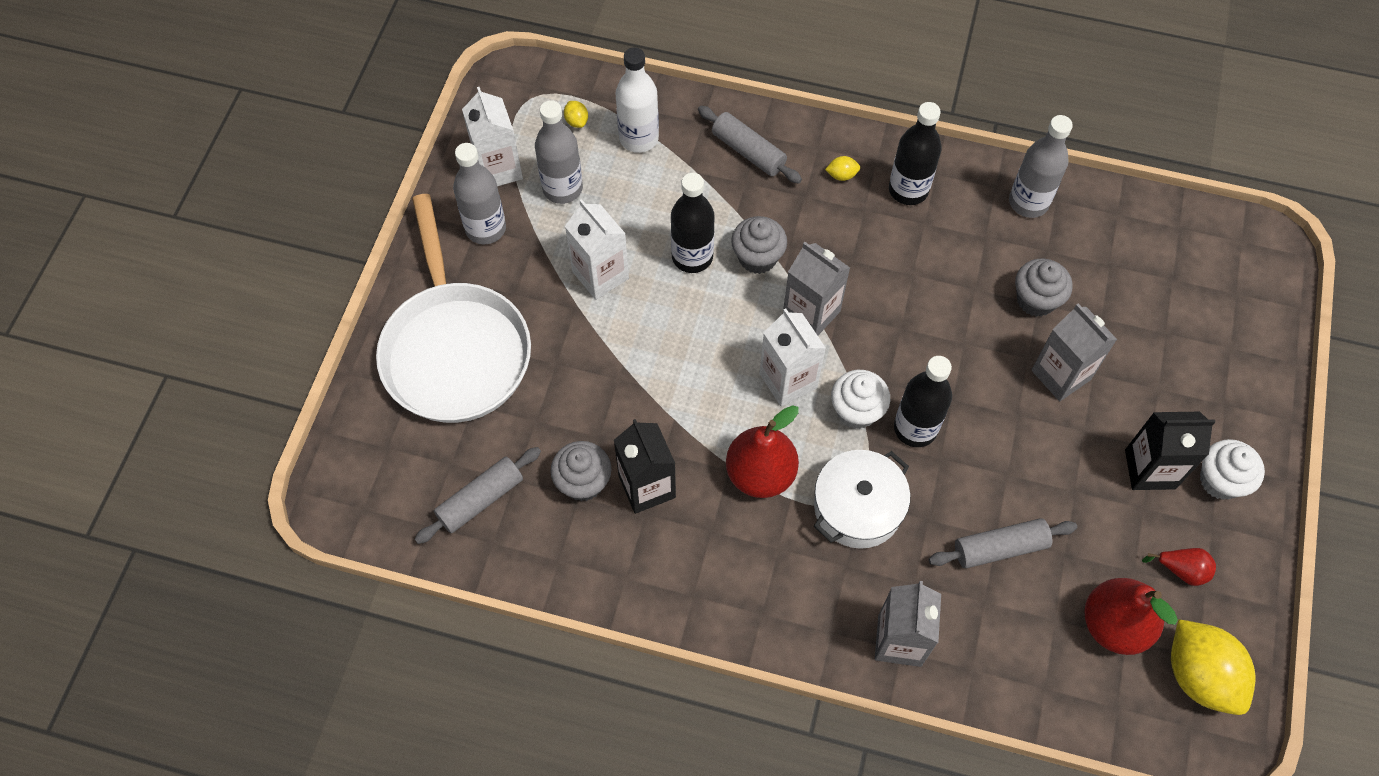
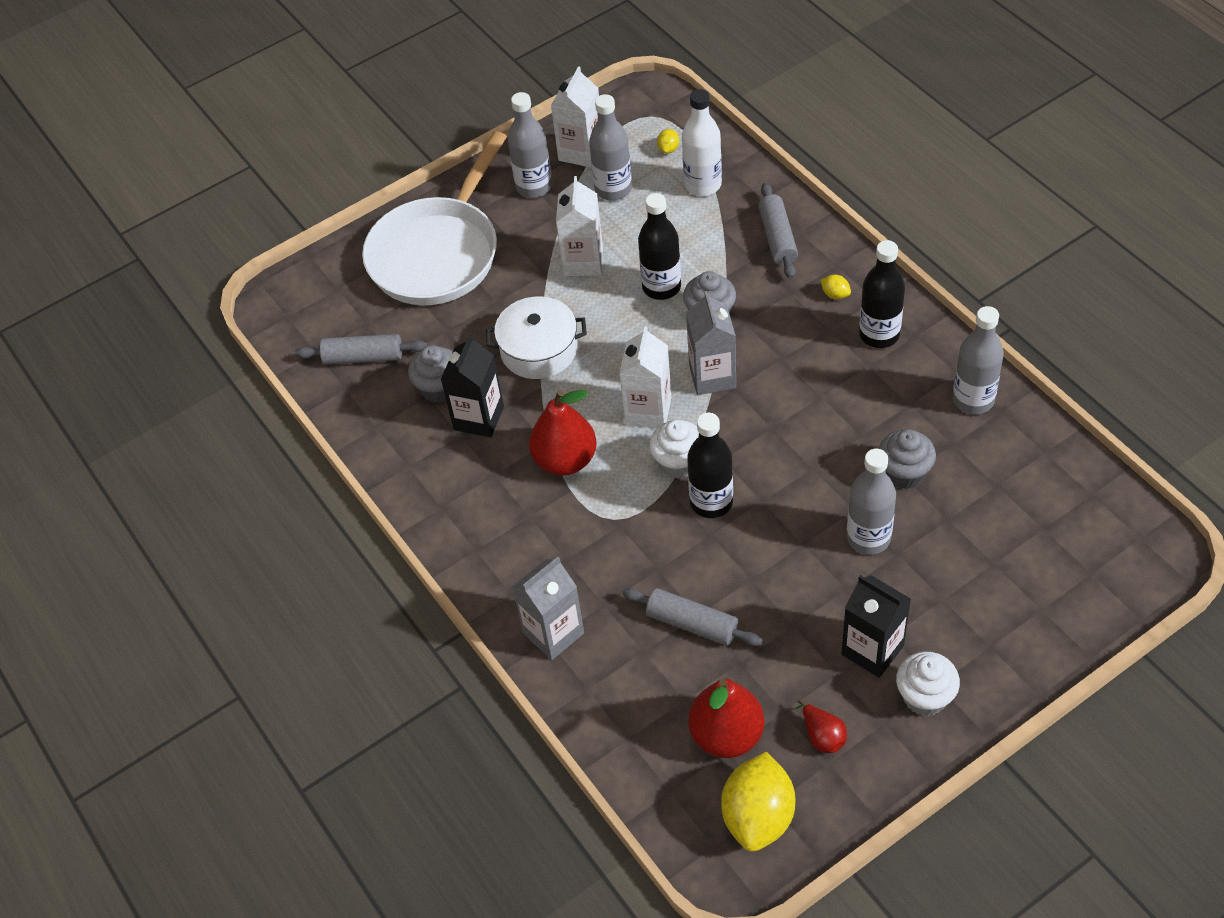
camera: 45 degrees right, 10 degrees down
(858, 507) = (613, 527): white pot -> white pot (539, 350)
(1061, 375) = (868, 538): grey carton -> grey bottle

